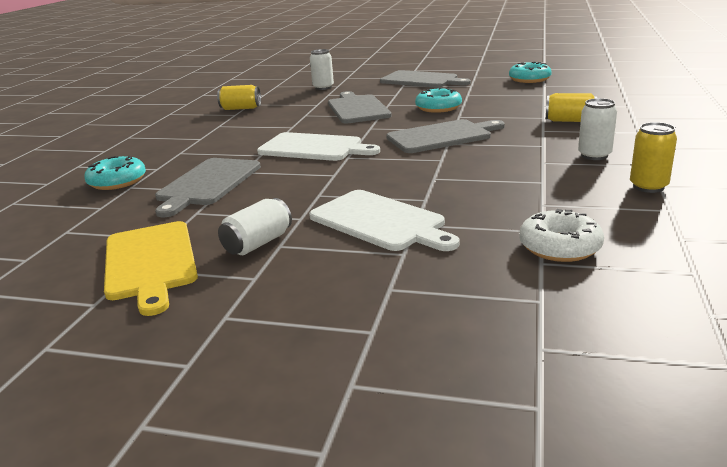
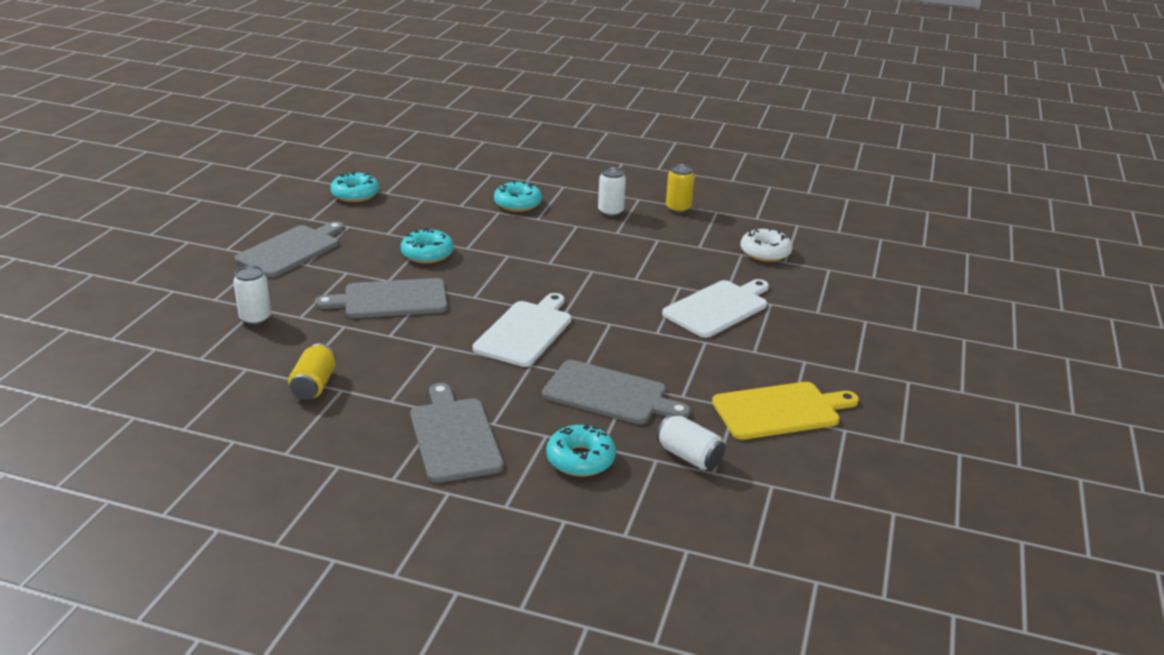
camera: 90 degrees left, 5 degrees up
(258, 243) = (750, 361): white can -> white can (689, 456)
(442, 136) = (528, 263): grey cutting board -> grey cutting board (454, 436)
(569, 121) = (517, 204): yellow can -> turquoise donut

